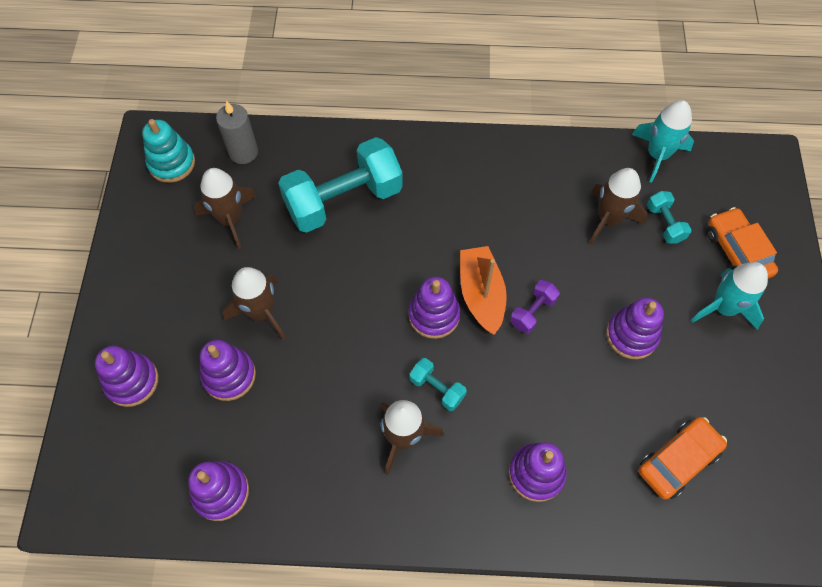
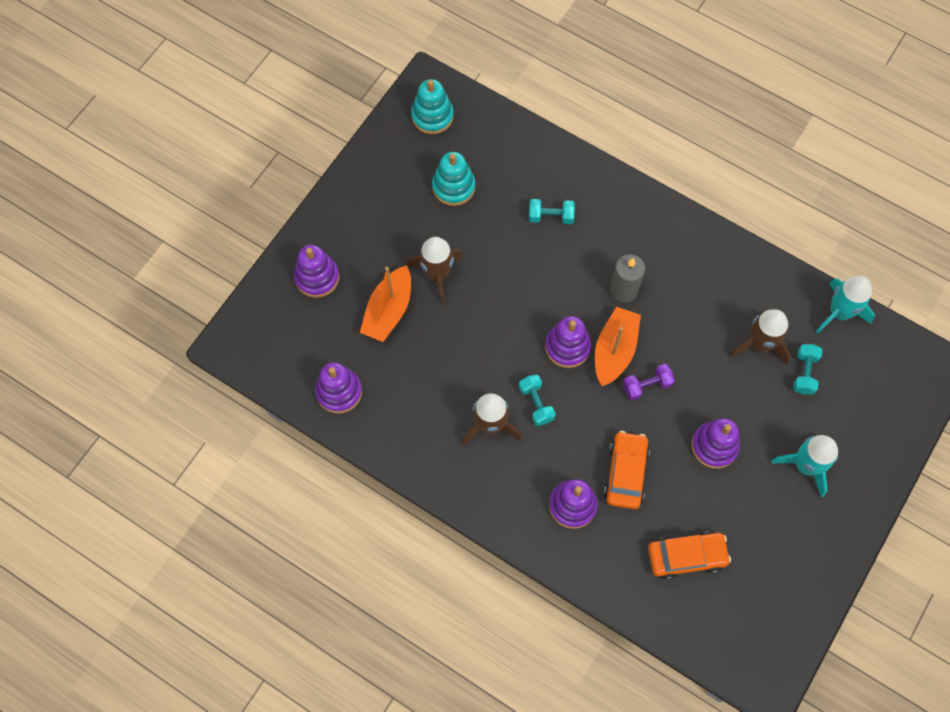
camera: 30 degrees right, 5 degrees up
(229, 375) = (388, 311): purple stacking toy -> orange boat
(230, 219) = (453, 187): brown rocket -> turquoise stacking toy
(243, 152) = (493, 135): grey candle -> grey candle (623, 290)
(343, 200) = (551, 216): turquoise dumbbell -> turquoise dumbbell, size x0.44
(737, 252) = (849, 428): orange car -> orange car (625, 473)

